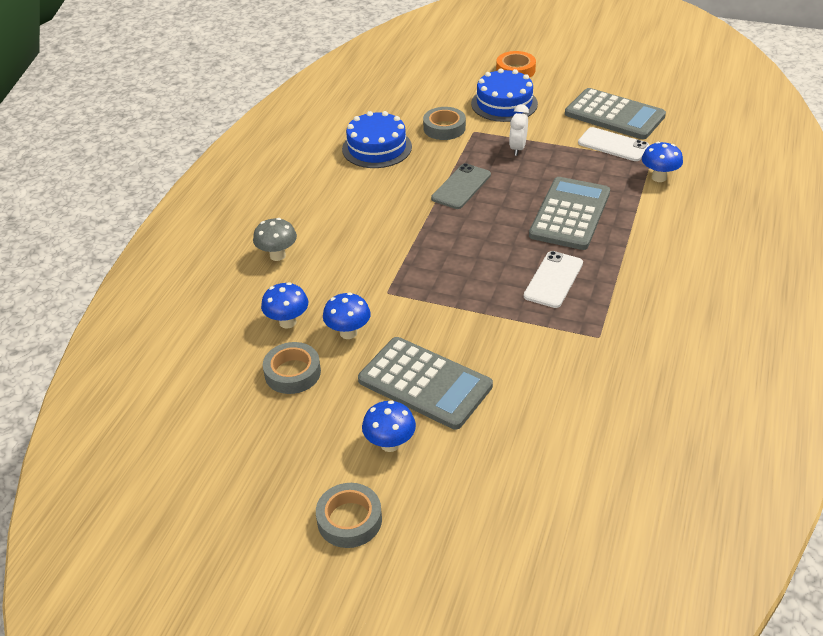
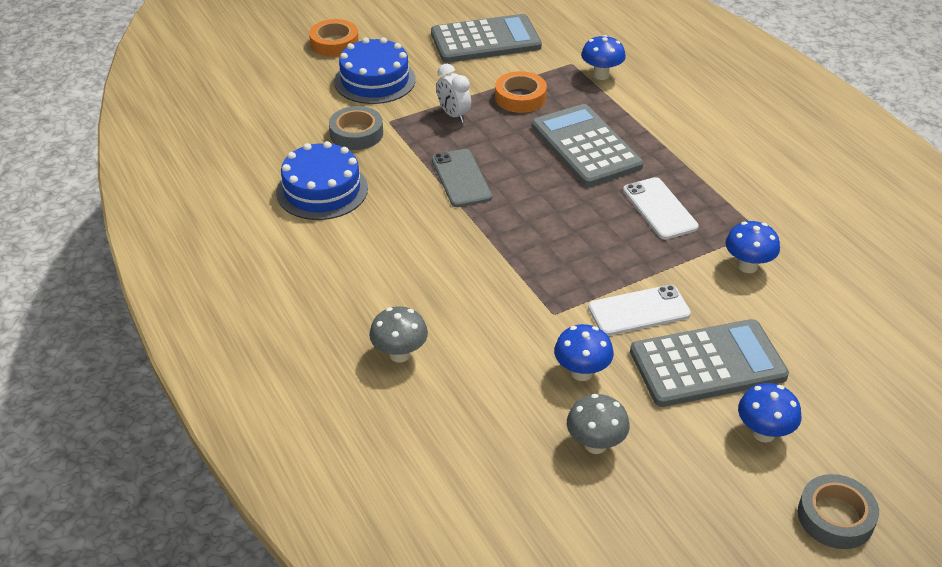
camera: 50 degrees left, 0 degrees up
(287, 322) = (515, 406): blue mushroom -> blue mushroom (747, 266)
(292, 373) = (595, 444): grey tape -> grey mushroom
(577, 161) = (520, 97): none -> orange tape
(613, 145) = (525, 67): white phone -> white phone (639, 311)

